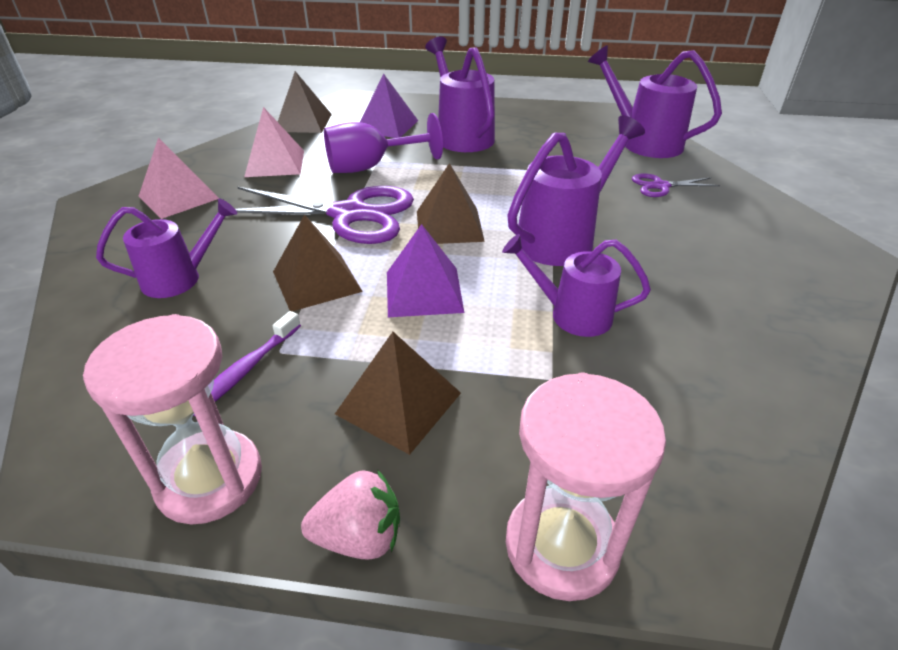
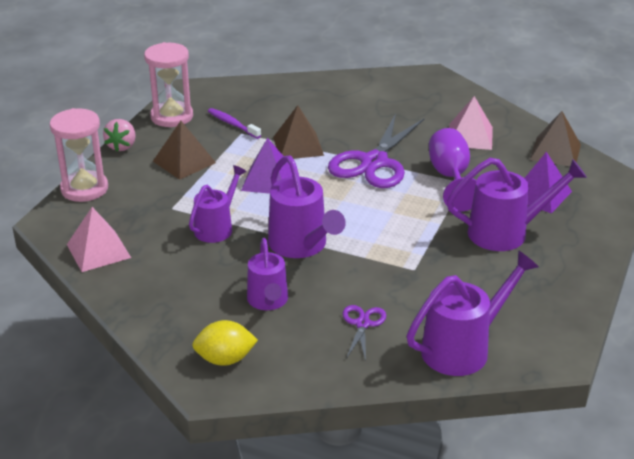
camera: 105 degrees right, 5 degrees down
(178, 197) = (424, 101): pink pyramid -> pink pyramid (98, 251)
(180, 278) = (322, 105): purple watering can -> purple watering can (268, 302)
(449, 225) = (341, 200): brown pyramid -> none
(801, 253) = (225, 359): none -> yellow lemon

